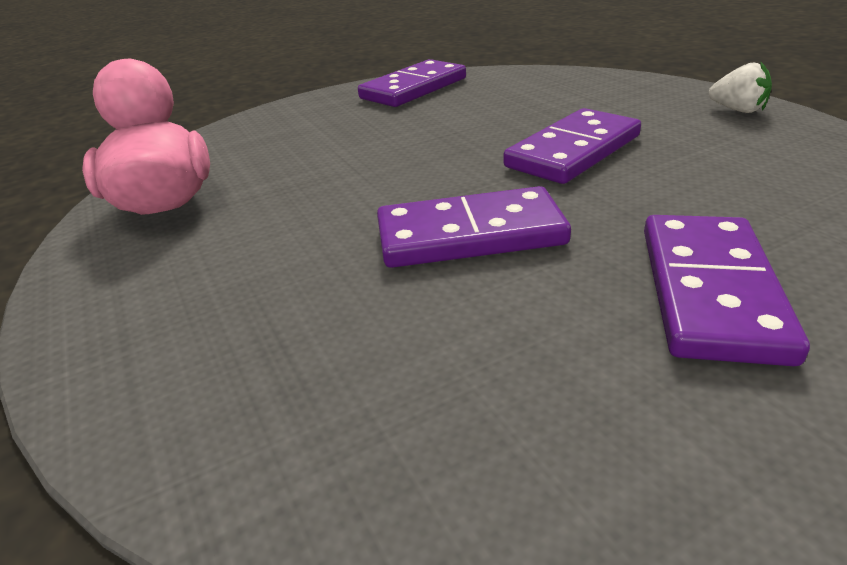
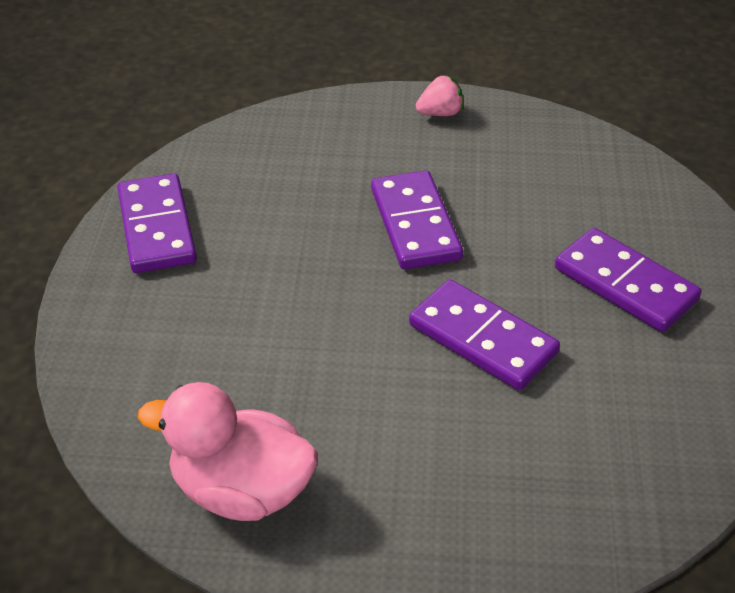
camera: 60 degrees left, 10 degrees up
(470, 235) = (482, 338): purple domino -> purple domino turned 75 degrees counterclockwise
(737, 110) = (440, 113): white strawberry -> pink strawberry

